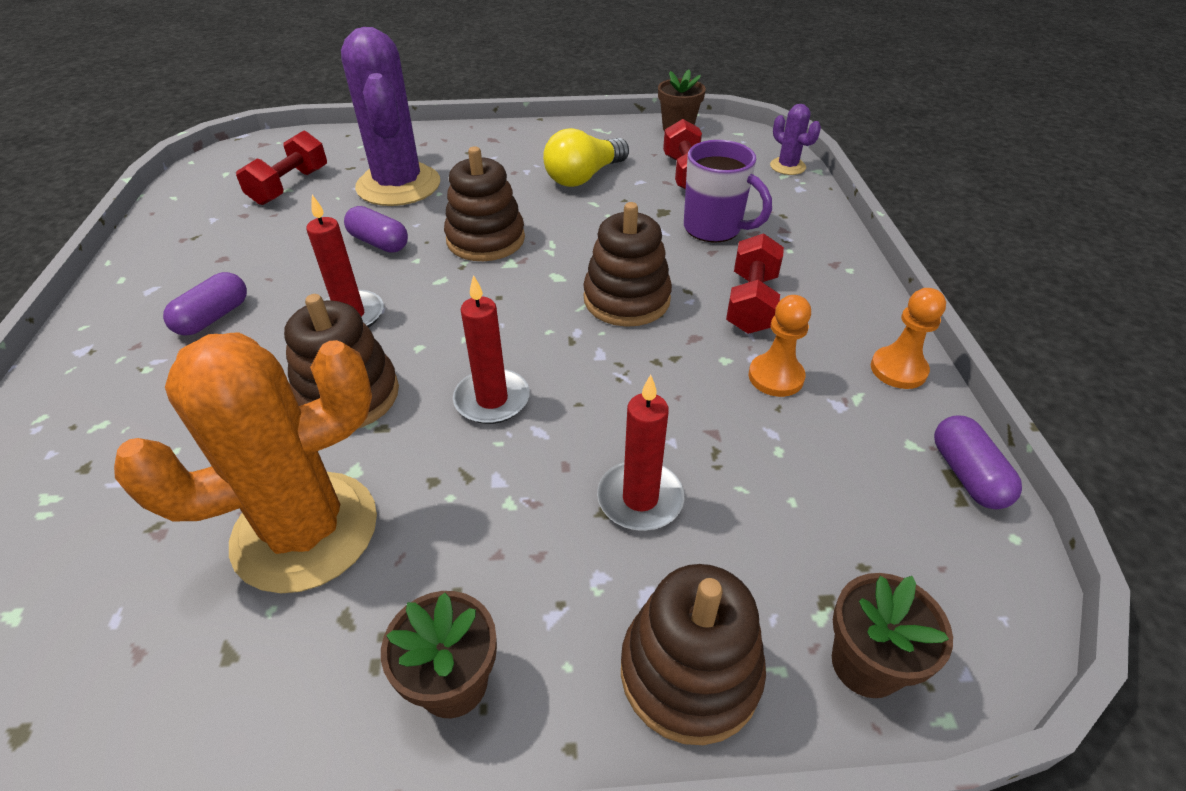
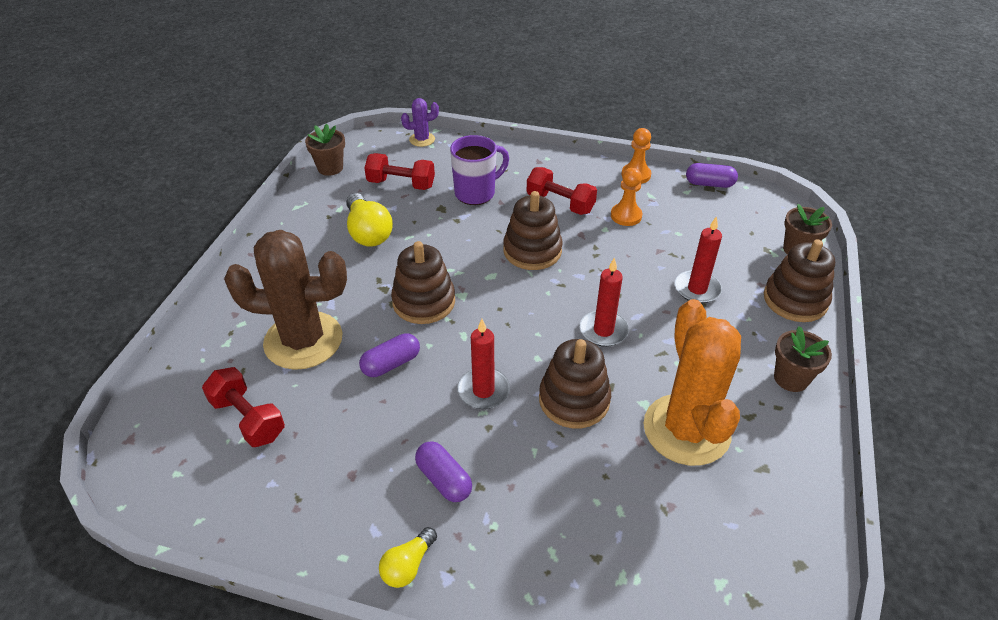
camera: 70 degrees left, 0 degrees up
(102, 320) = (408, 565): none -> yellow light bulb
(398, 185) = (303, 340): purple cactus -> brown cactus

